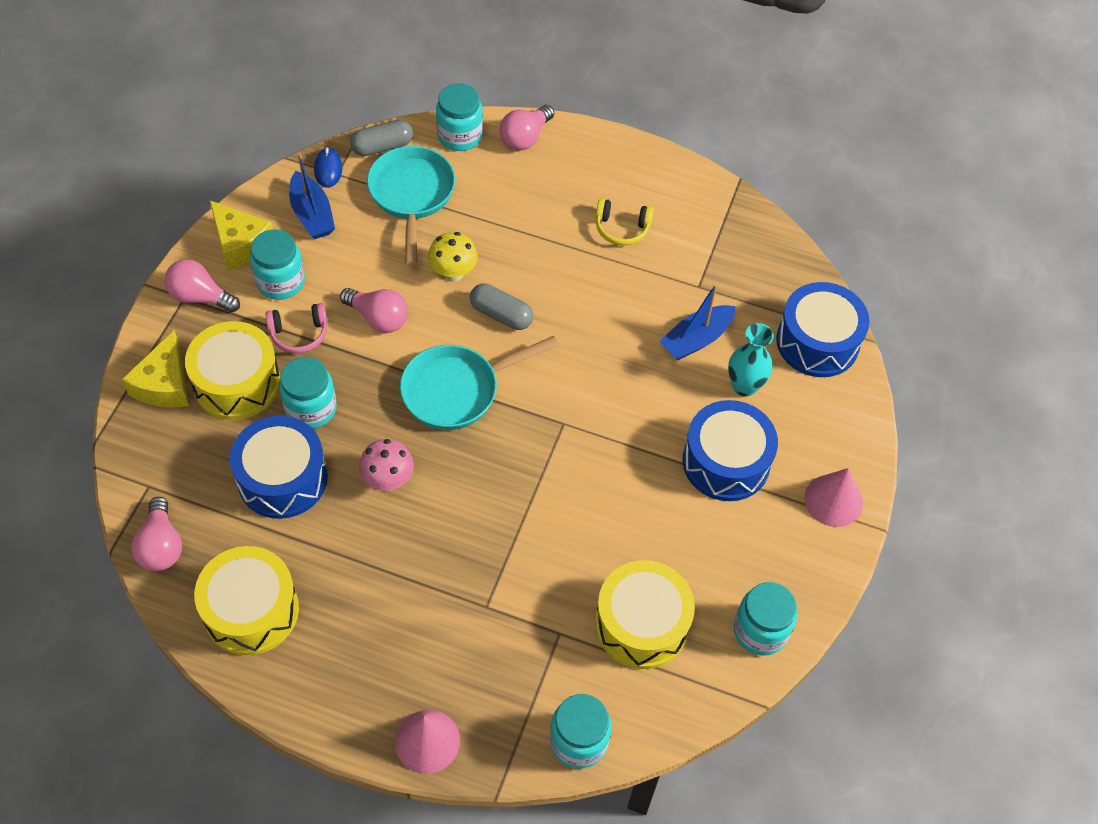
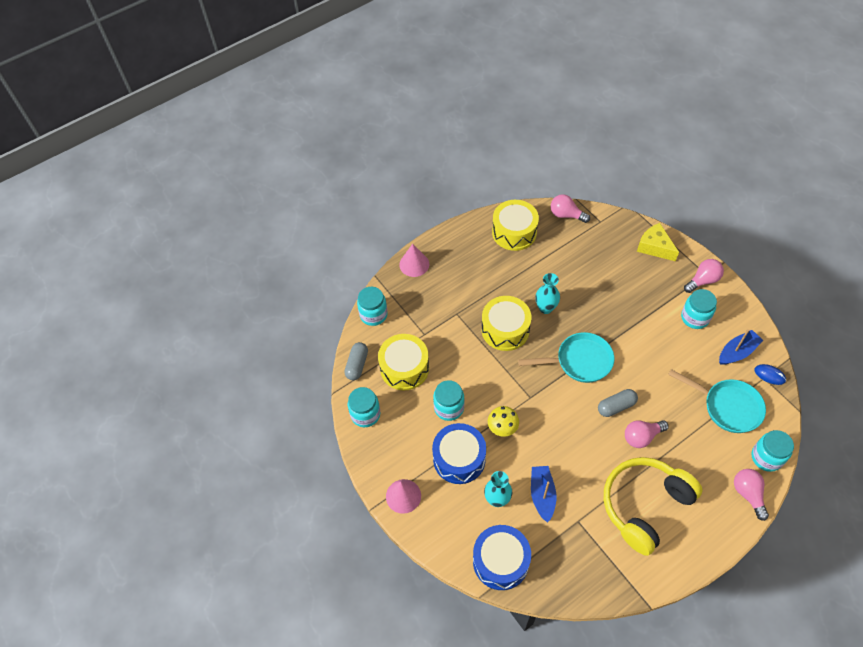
camera: 130 degrees right, 0 degrees up
(237, 383) = (639, 274): yellow drum -> yellow drum (505, 329)
(240, 243) = (731, 311): yellow cheese -> none
(282, 478) = (573, 269): blue drum -> none
(299, 333) = (655, 311): pink headphones -> none
(311, 408) = (606, 296): turquoise jar -> turquoise jar (449, 408)
(312, 214) = (737, 352): blue boat -> blue boat turned 135 degrees clockwise
(378, 318) = (646, 349): pink light bulb -> pink light bulb (642, 437)
(382, 146) = (776, 411): grey capsule -> grey capsule (357, 365)
(388, 480) = (545, 308): pink mushroom -> turquoise vase
(453, 273) = (658, 398): yellow mushroom -> yellow mushroom (502, 429)
(457, 390) = (579, 361): turquoise pan -> turquoise pan turned 75 degrees clockwise
(622, 228) = (645, 505): yellow headphones -> yellow headphones, size x2.31

